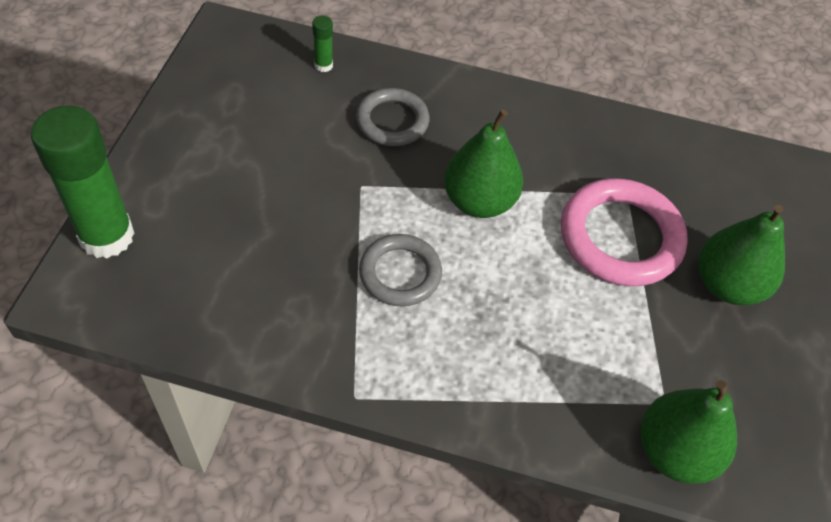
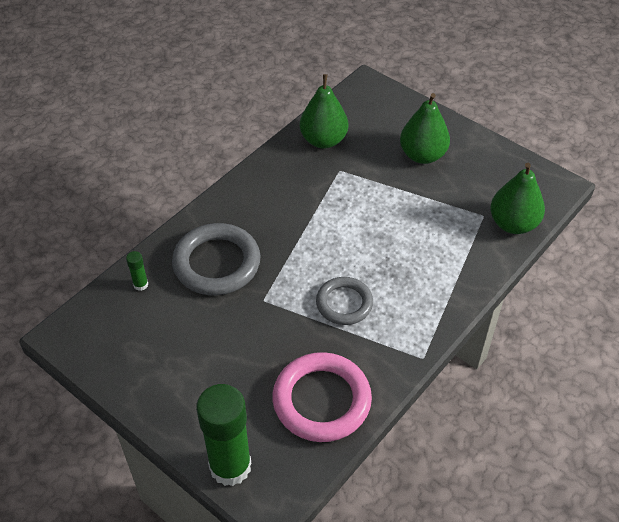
camera: 60 degrees left, 5 degrees down
(392, 121) = (217, 263): grey ring -> grey ring, size x1.59
(479, 201) = (308, 242): green pear -> green pear (323, 140)
(620, 237) = (369, 186): pink ring -> pink ring (321, 400)

